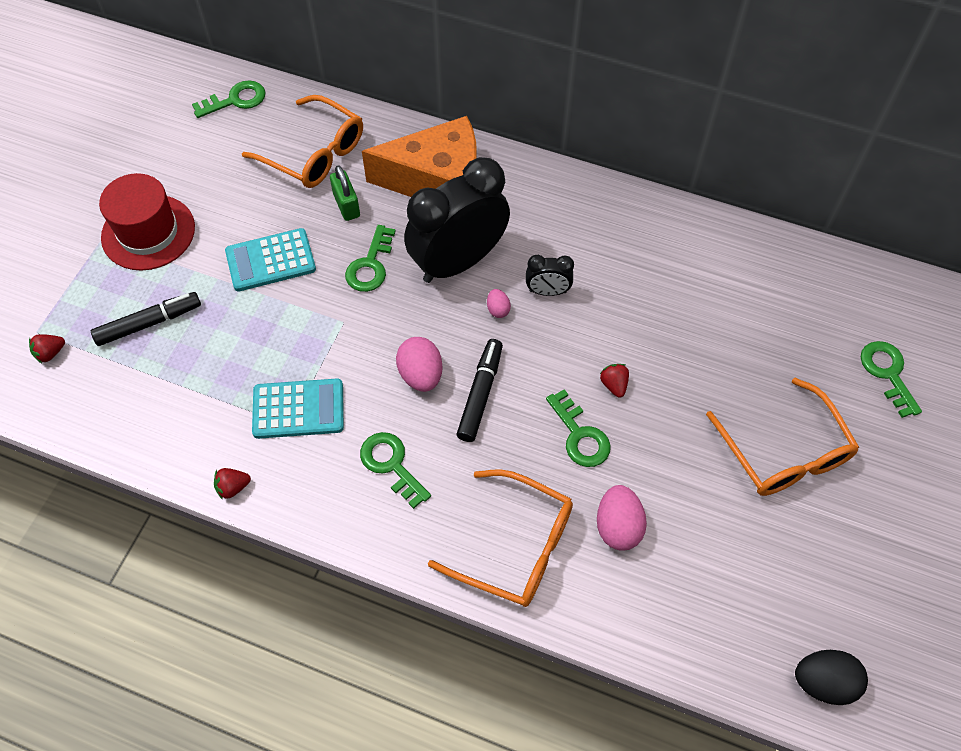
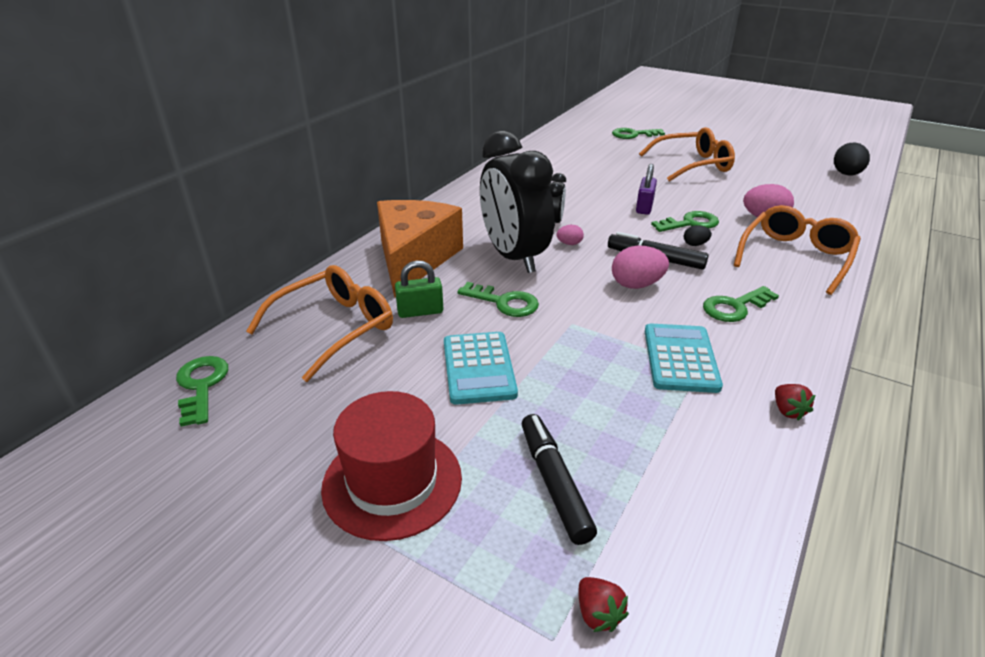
camera: 80 degrees left, 25 degrees down
(524, 437) = (695, 244): none -> black egg
(614, 385) = (644, 207): red strawberry -> purple padlock

